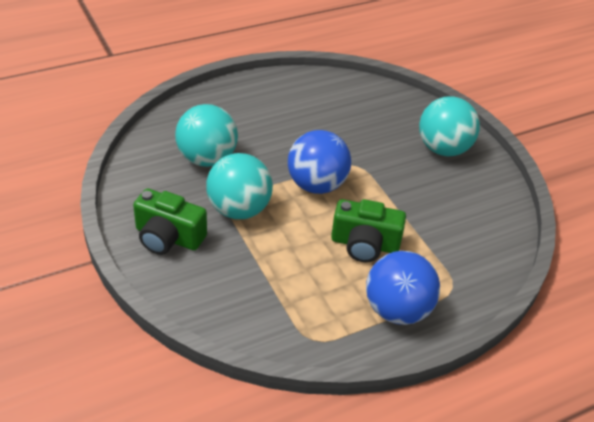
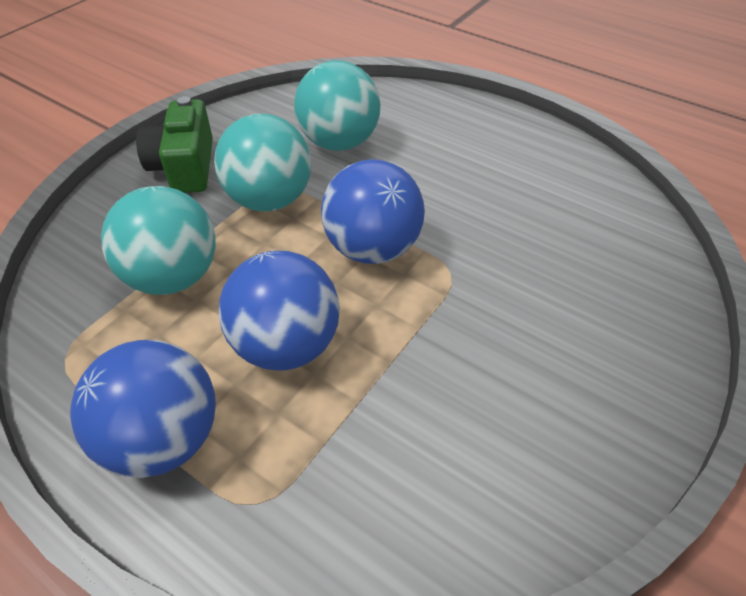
camera: 65 degrees right, 5 degrees up
(364, 244) = (286, 345): green camera -> blue ball
(443, 149) = (598, 364): turquoise ball -> turquoise ball (173, 277)

